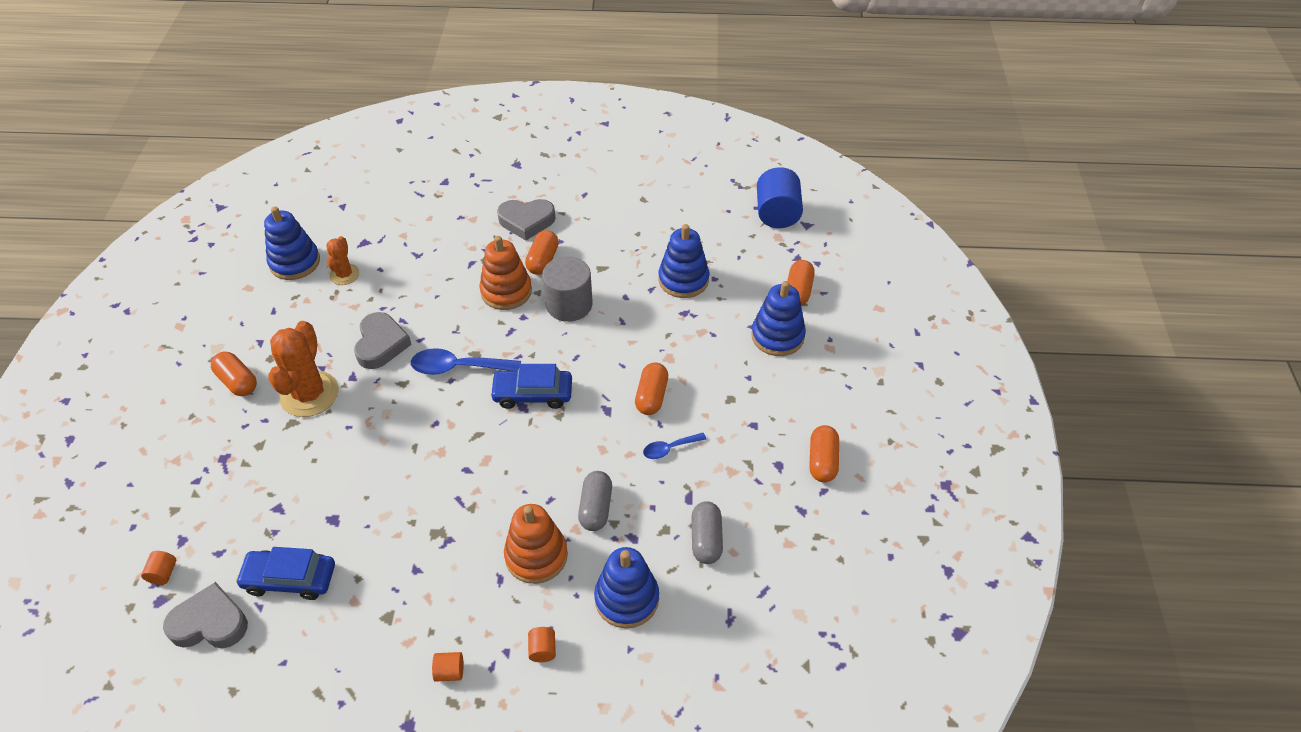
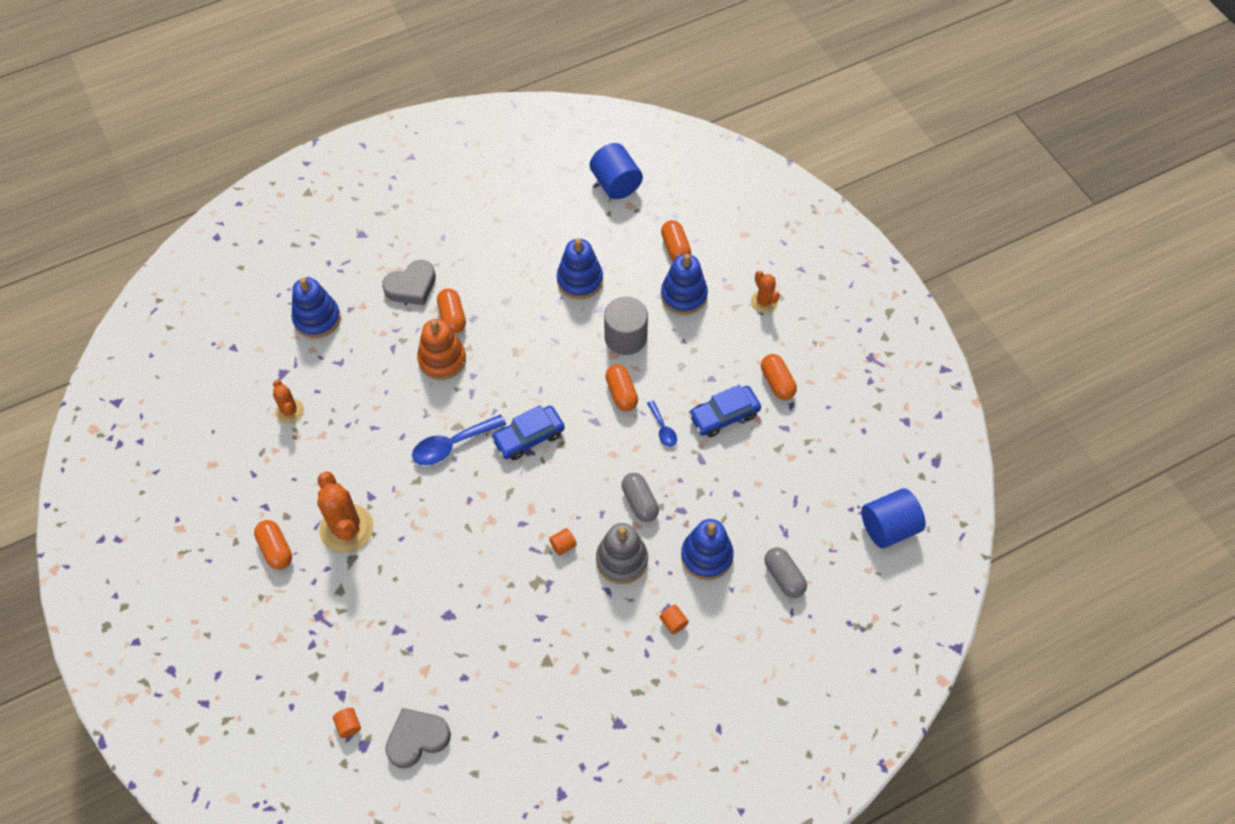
camera: 30 degrees left, 10 degrees up
(237, 382) = (276, 549): orange capsule -> orange capsule turned 45 degrees clockwise
(290, 579) = (452, 675): blue car -> blue car (724, 416)
(295, 262) = (235, 421): blue stacking toy -> blue stacking toy (317, 319)
(381, 344) = (372, 457): grey heart -> none
(449, 672) = (620, 673): orange cylinder -> orange cylinder (563, 545)
(536, 556) = (622, 560): orange stacking toy -> grey stacking toy
(569, 304) = (502, 346): grey cylinder -> grey cylinder (625, 337)
(669, 448) = (662, 428): blue spoon -> blue spoon turned 60 degrees counterclockwise
(706, 539) = (733, 484): grey capsule -> grey capsule (784, 577)
(855, 677) = (888, 527): none -> blue cylinder
(859, 378) = (764, 302): none -> orange cactus

